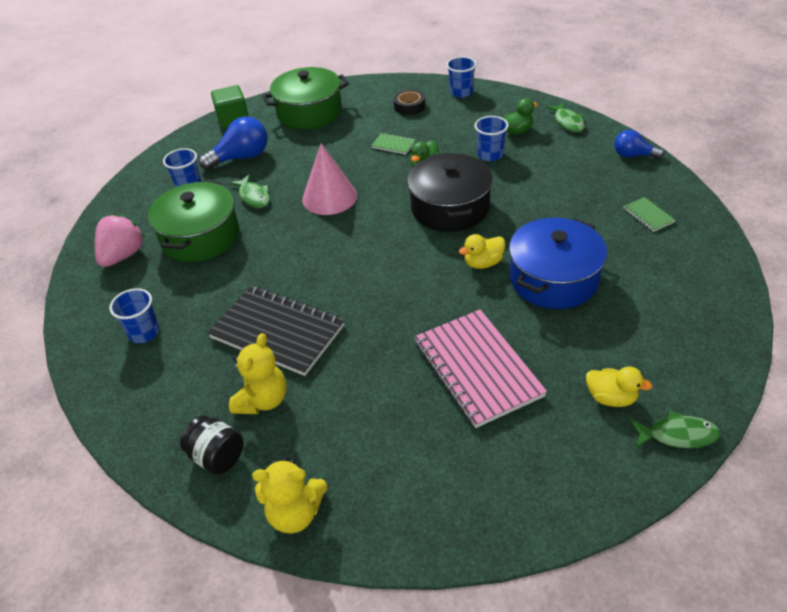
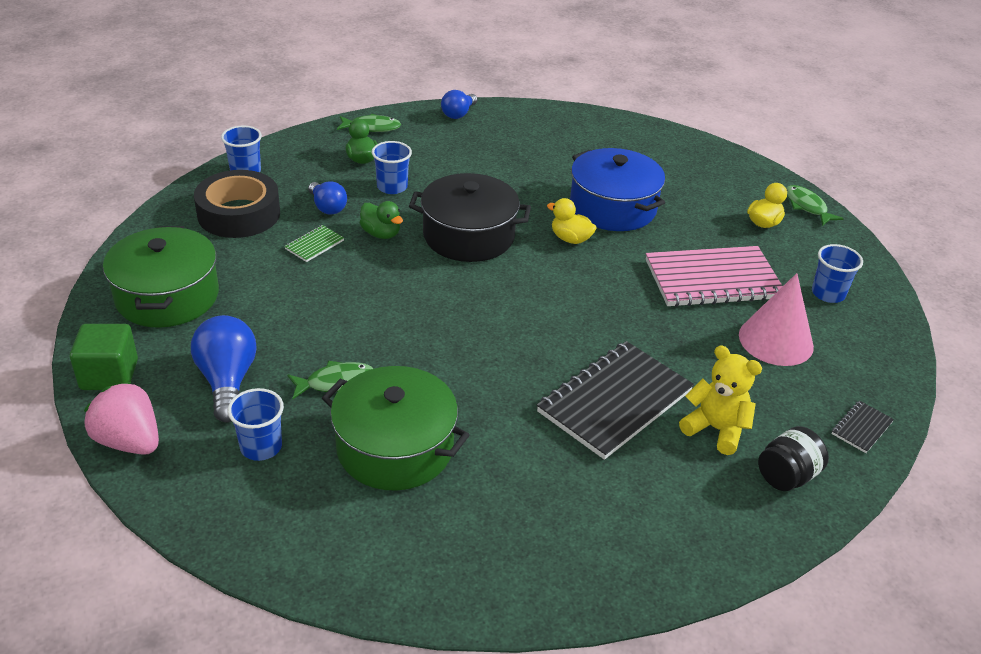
camera: 80 degrees left, 5 degrees down
(123, 255) = (388, 539): pink strawberry -> pink strawberry (129, 441)
(144, 332) = (569, 525): blue cup -> blue cup (828, 293)
(295, 513) = (861, 428): yellow teddy bear -> black notebook
(329, 197) = (387, 316): pink cone -> pink cone (776, 340)
(409, 106) = (239, 214): black tape -> black tape, size x1.88
(442, 136) = (327, 207): none -> blue light bulb
(483, 263) = (570, 239): yellow duck -> yellow duck turned 135 degrees clockwise
(648, 215) = (552, 136): green notebook -> none
(677, 435) = (807, 206): green fish -> green fish turned 45 degrees counterclockwise

